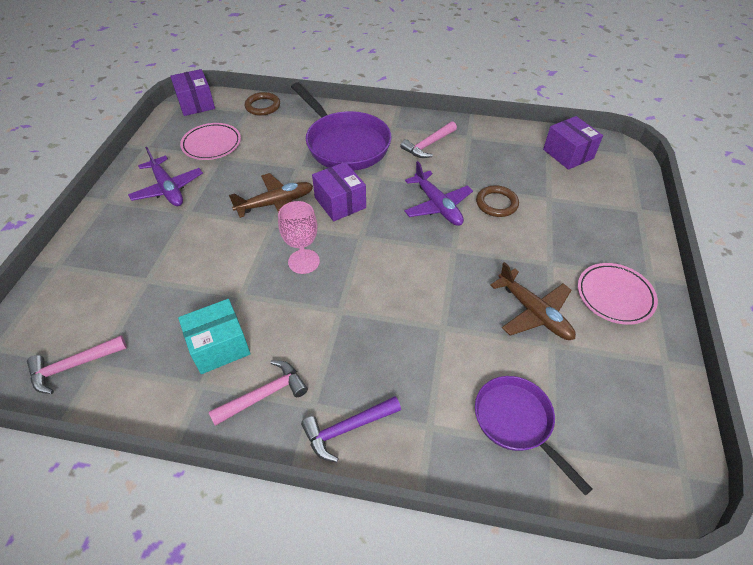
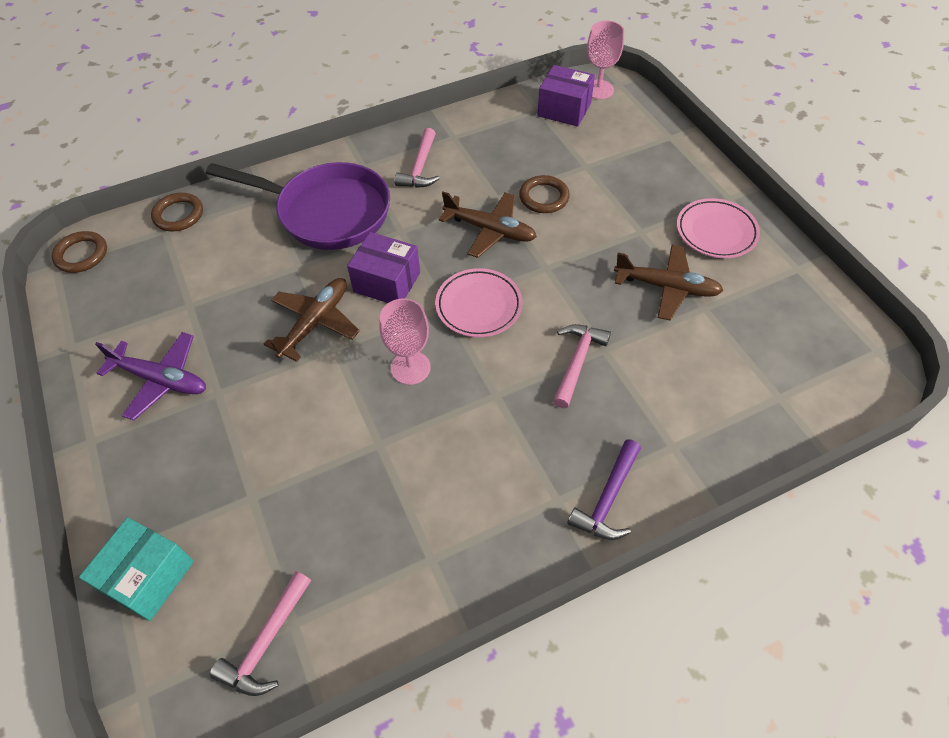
camera: 35 degrees left, 5 degrees up
(196, 103) = (81, 255): purple box -> brown ring
(212, 144) = (161, 296): pink plate -> pink plate (478, 306)
(219, 346) = (409, 509): turquoise box -> turquoise box (149, 577)
(264, 395) = (503, 523): pink hammer -> pink hammer (577, 362)
(437, 205) = (490, 230): purple plane -> brown plane
(516, 422) = (735, 394): purple pan -> none
(609, 152) = (598, 89): none -> pink goblet

